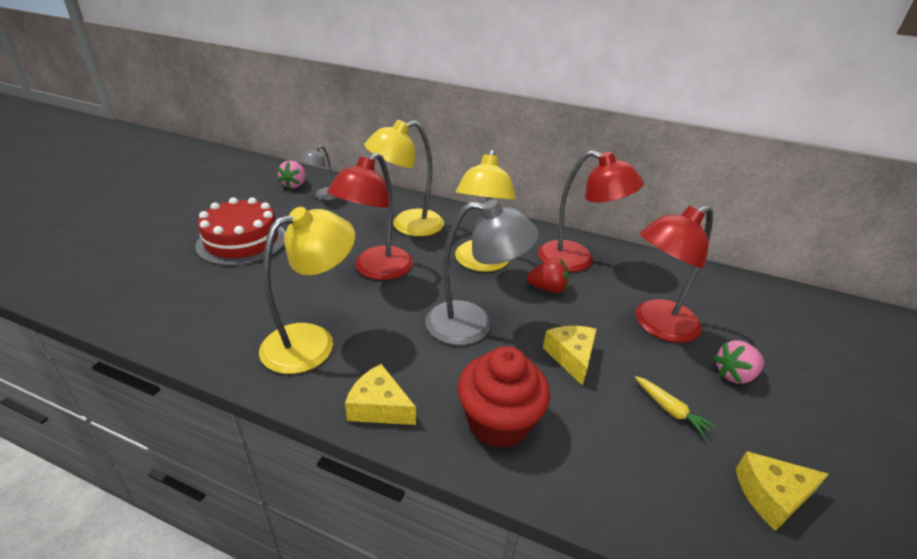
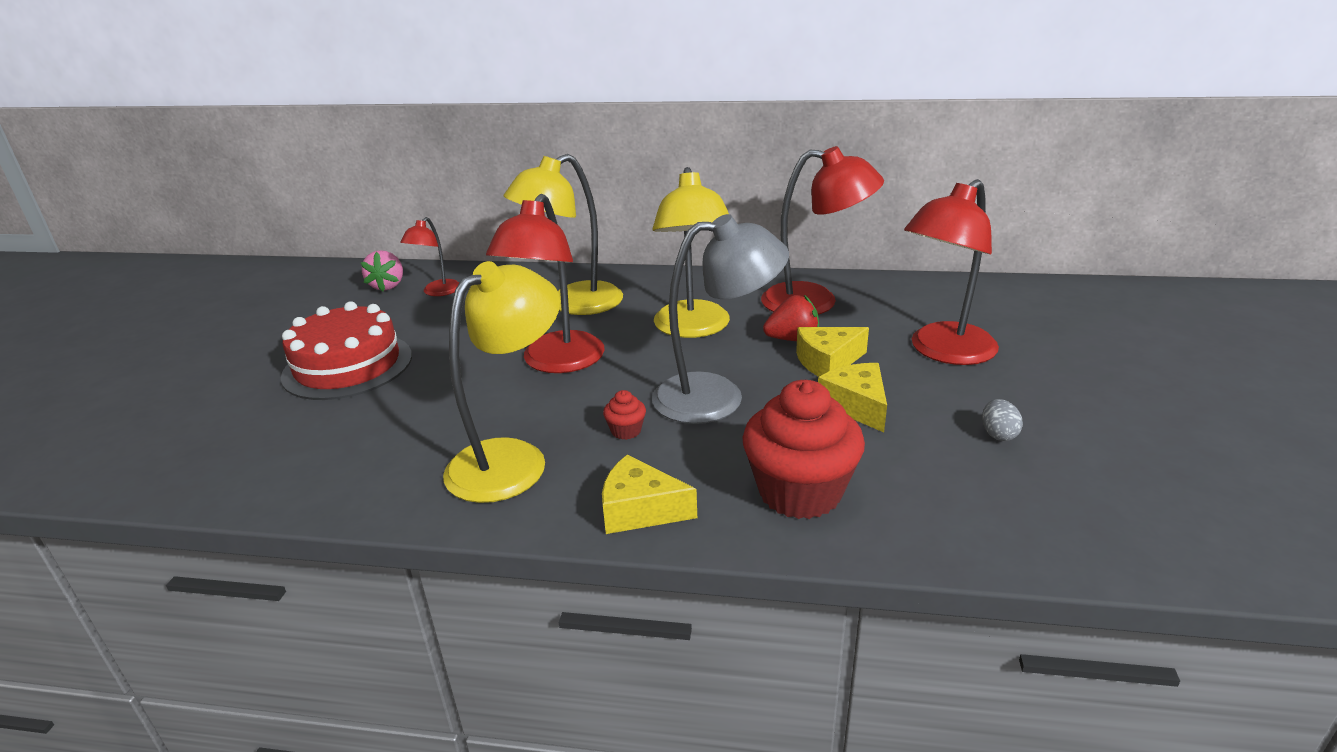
camera: 10 degrees left, 5 degrees down
(323, 196) = (437, 292): grey lamp -> red lamp
(398, 337) = (626, 431): none -> red cupcake
(670, 410) = (998, 434): yellow carrot -> grey egg
(734, 375) = (1055, 383): pink strawberry -> none
(771, 496) = (1146, 492): yellow cheese -> yellow cheese (827, 362)

